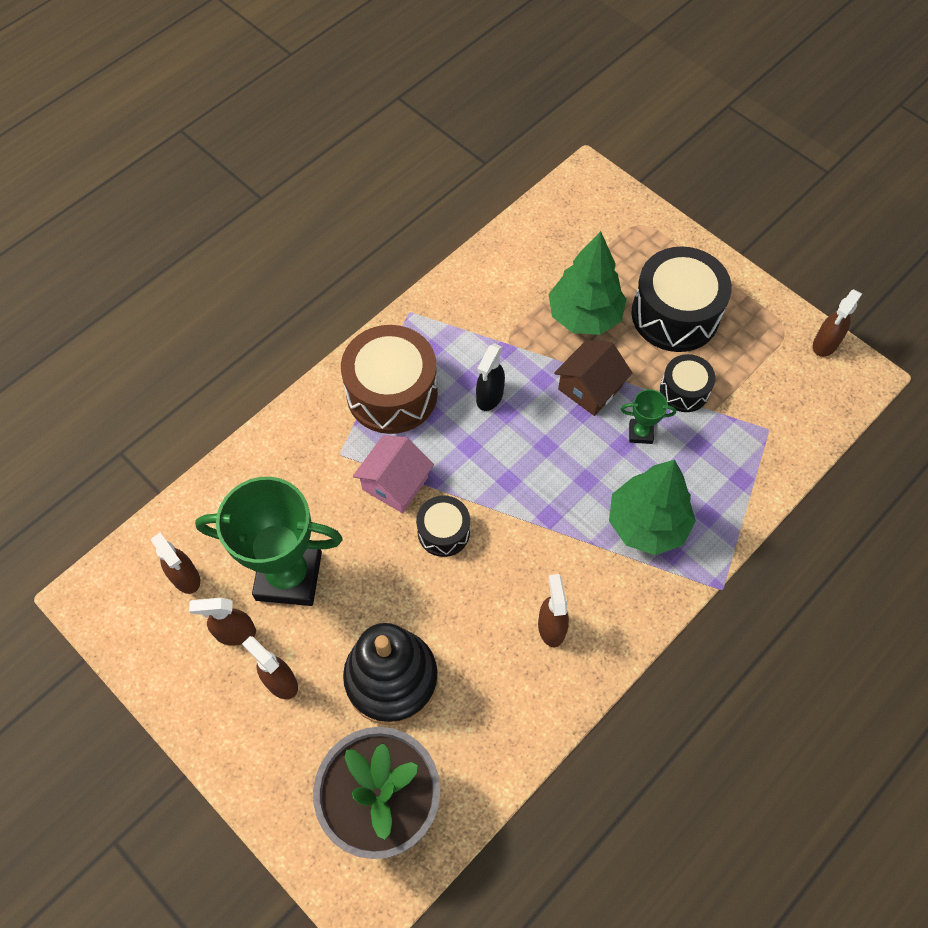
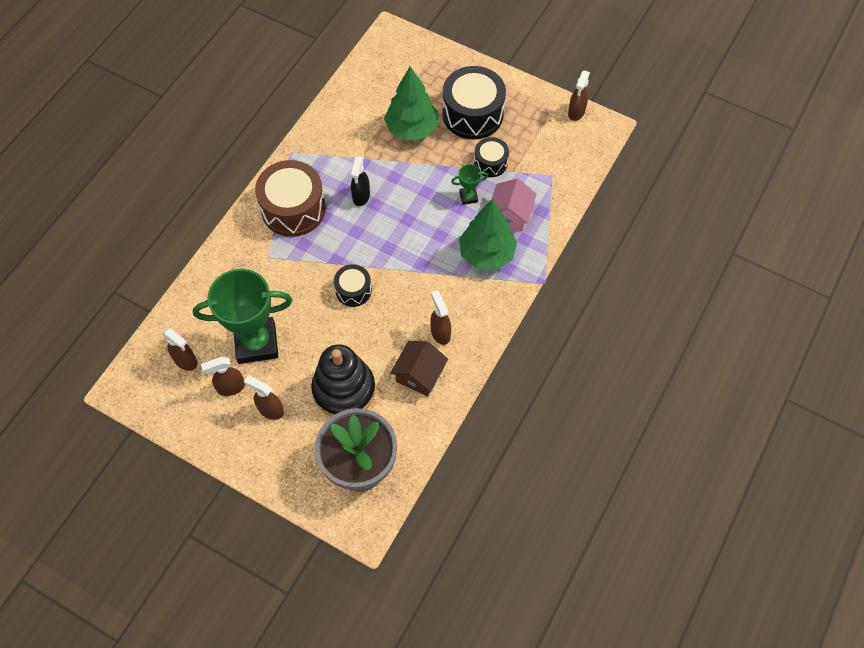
camera: 15 degrees left, 0 degrees up
(395, 483) = (312, 267): pink house -> pink house (510, 214)
(589, 388) = (427, 175): brown house -> brown house (419, 375)

